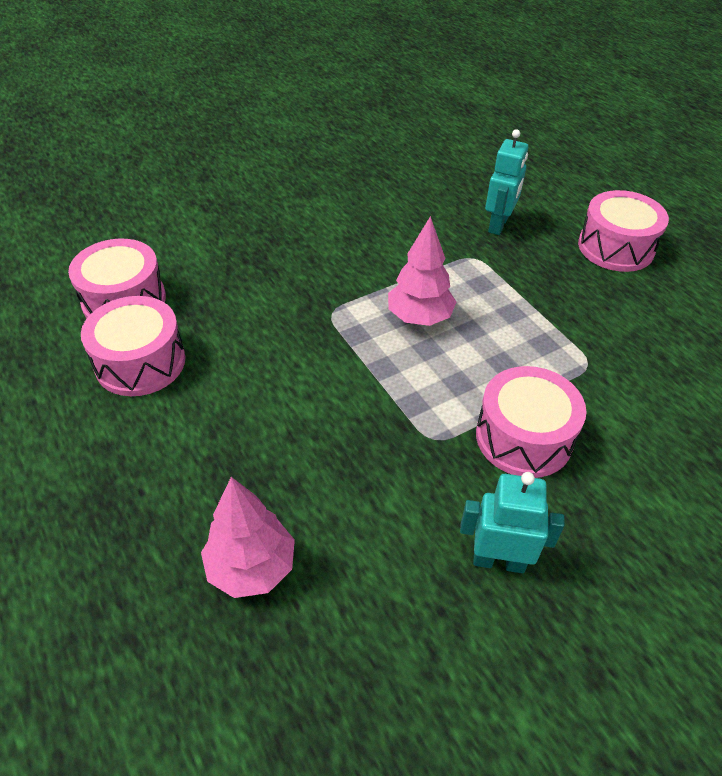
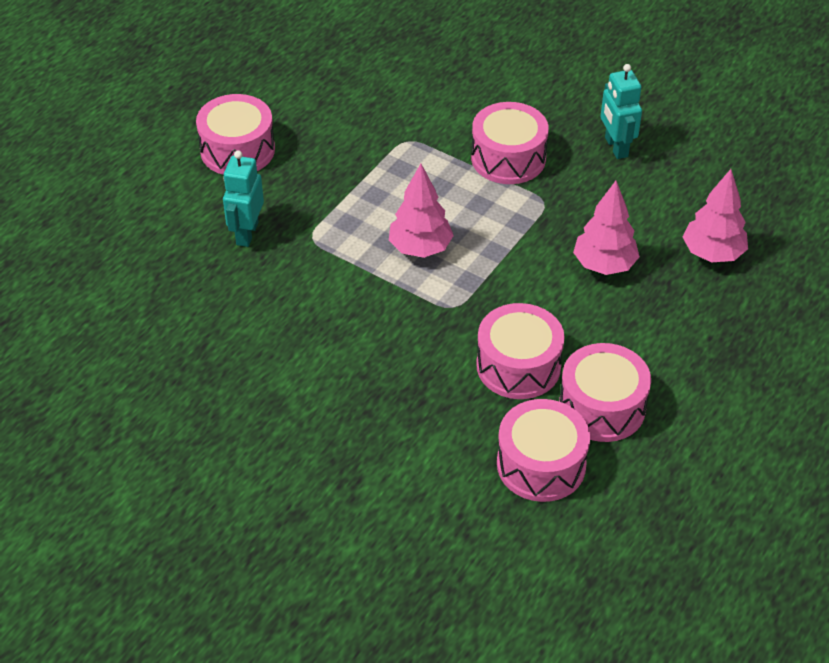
camera: 115 degrees left, 0 degrees up
(232, 327) = (518, 366): none -> pink drum
(306, 447) = (604, 265): none -> pink tree
(498, 225) = (247, 233): turquoise robot -> turquoise robot turned 75 degrees counterclockwise

